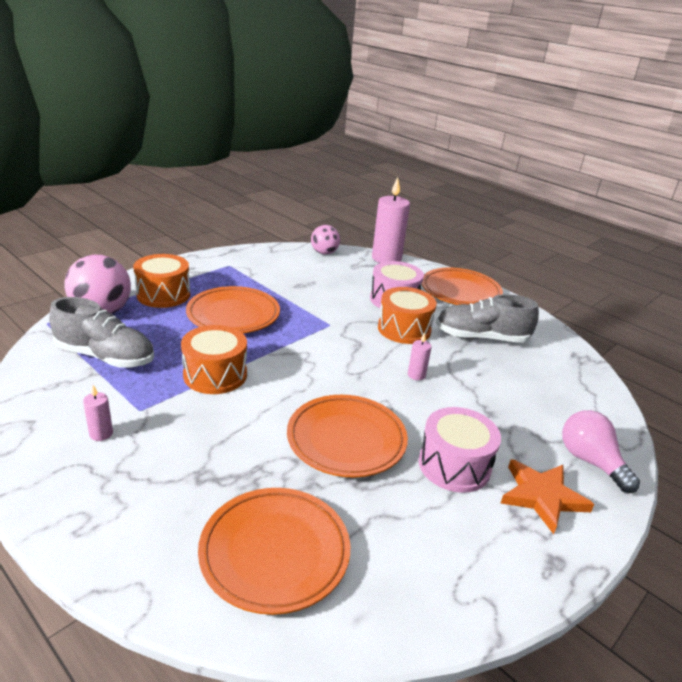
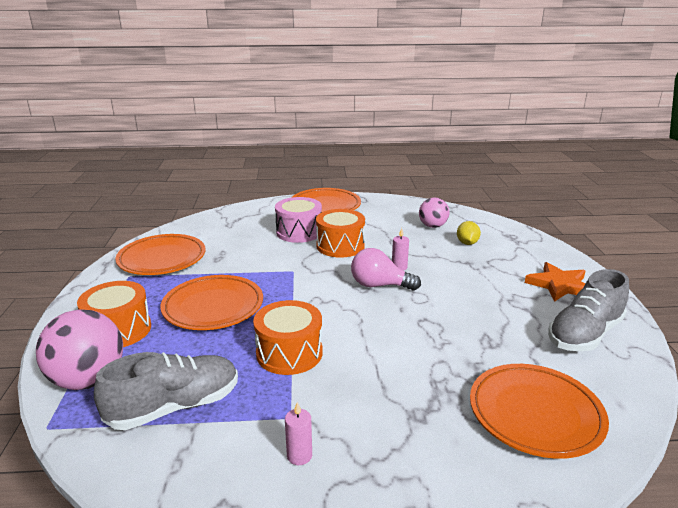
camera: 45 degrees left, 5 degrees down
(324, 253) = (188, 227): pink ball -> pink ball (432, 226)
(346, 440) = (441, 328): orange plate -> orange plate (162, 259)
(386, 258) = (240, 209): pink candle -> none
(454, 465) = (506, 299): pink drum -> none
(481, 338) = (387, 226): grey shoe -> grey shoe (585, 334)
(529, 398) = (467, 243): none -> yellow lemon
(590, 461) = (542, 255): pink light bulb -> pink light bulb (379, 285)

